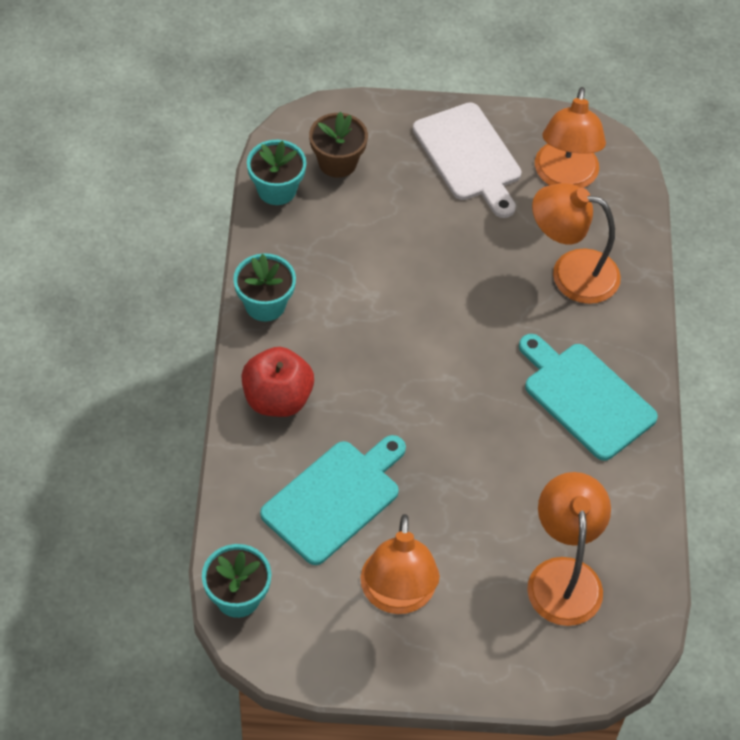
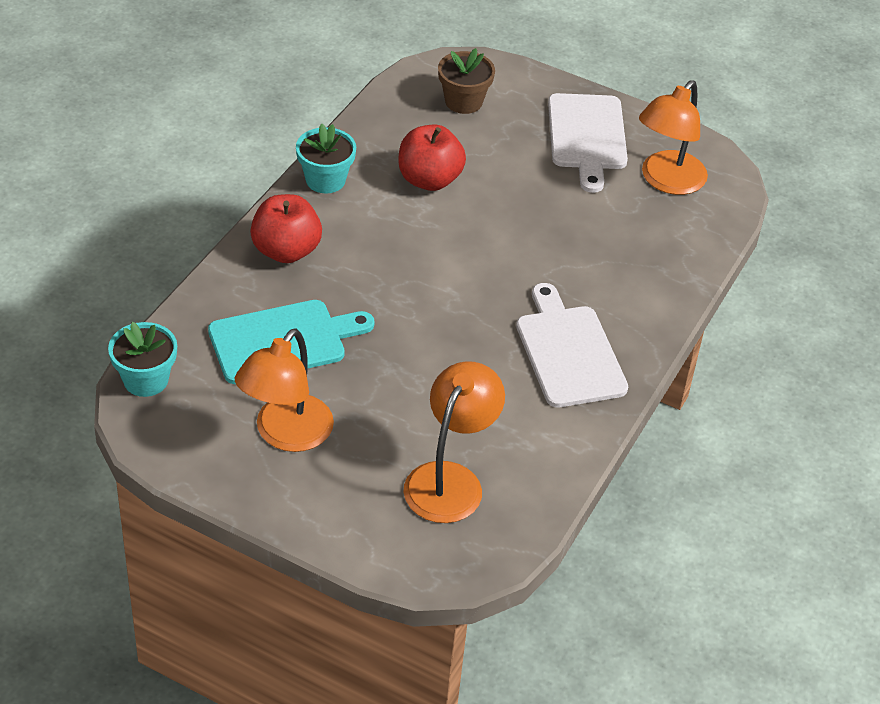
camera: 25 degrees right, 10 degrees down
(277, 190) = (395, 103): turquoise flower pot -> none
(358, 264) = (429, 180): none -> red apple
(571, 273) = (622, 253): orange lamp -> none
(585, 397) = (568, 352): turquoise cutting board -> white cutting board

